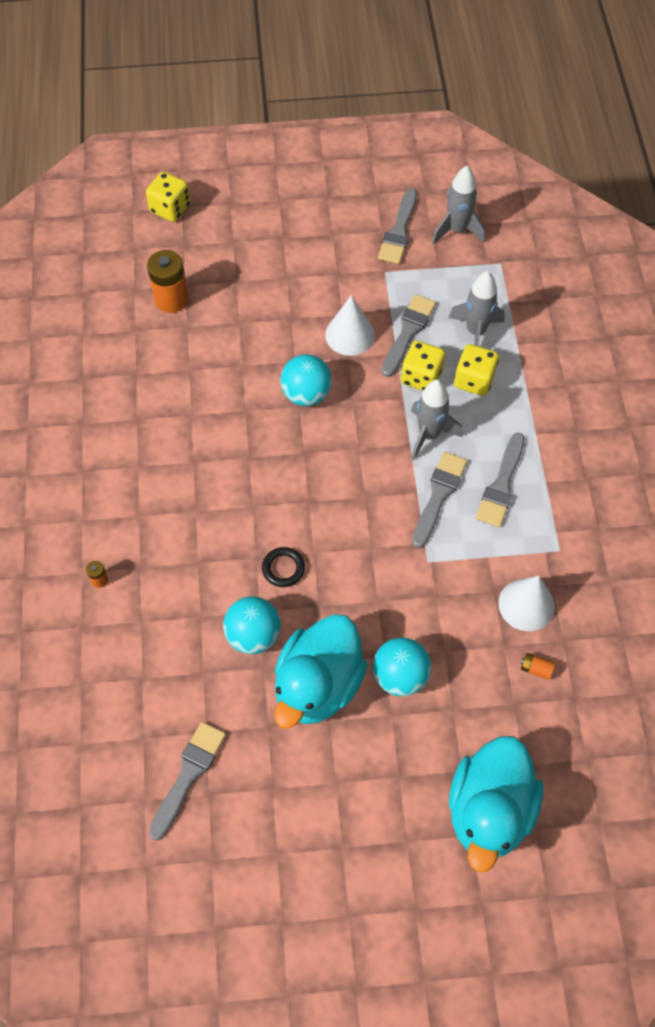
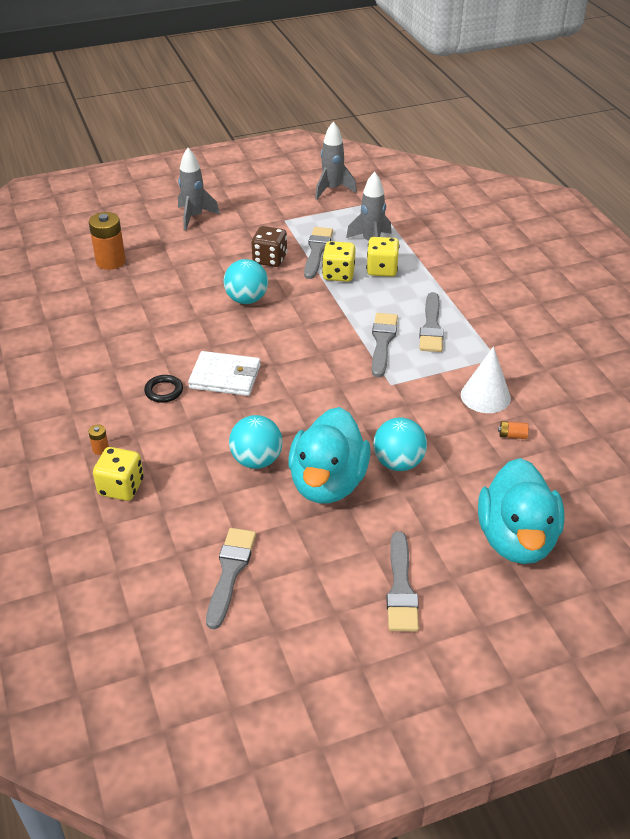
camera: 15 degrees left, 20 degrees down
(170, 208) = (92, 210): yellow dice -> yellow dice (121, 487)
(252, 507) = (225, 377): none -> white wallet
(283, 568) = (267, 411): black ring -> black ring (164, 391)
(350, 335) = (270, 259): white cone -> brown dice
(399, 231) = (286, 196): grey brush -> grey brush (401, 588)
(429, 435) = (359, 307): grey rocket -> grey rocket (194, 217)

